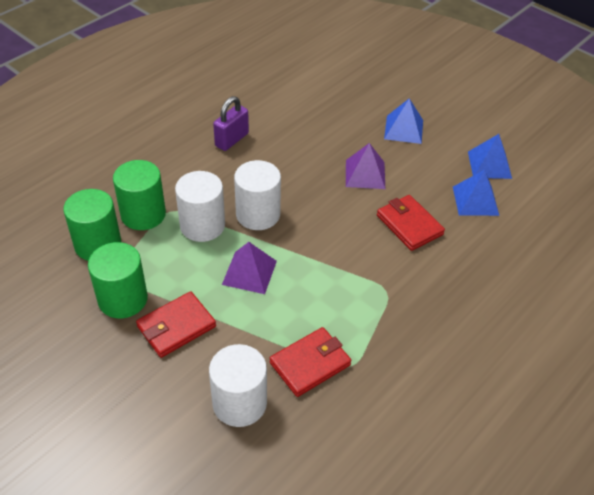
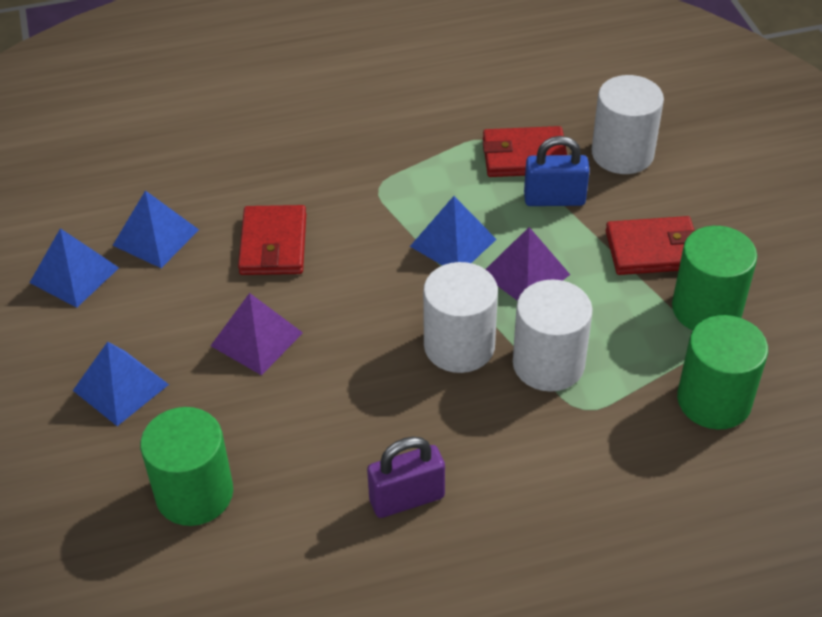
camera: 145 degrees left, 0 degrees up
(143, 214) = (626, 420): green cylinder -> green cylinder (194, 493)
(265, 336) = (554, 199): none -> blue padlock
(308, 273) = (453, 242): none -> blue pyramid

